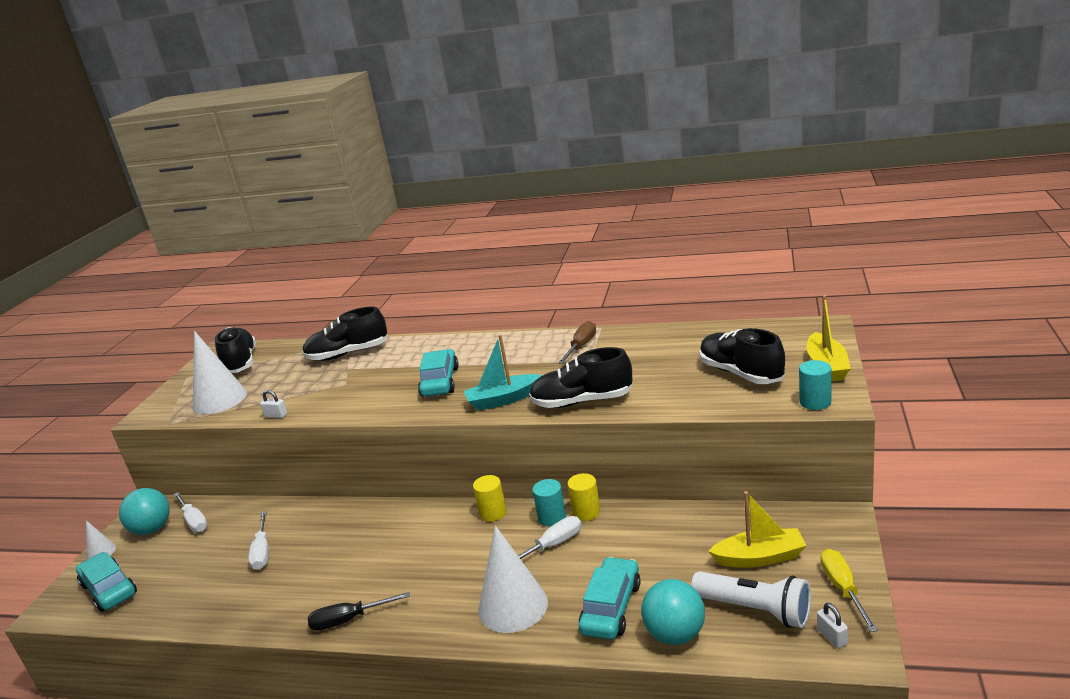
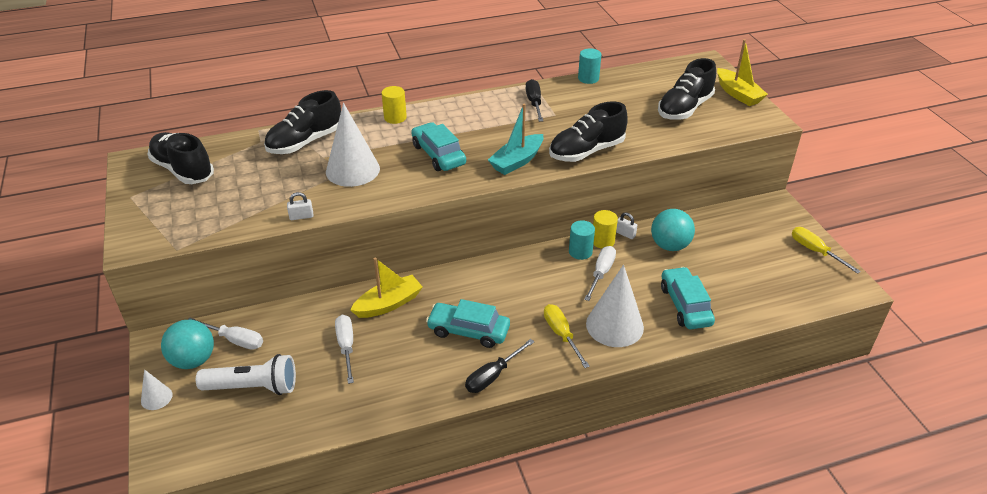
camera: 35 degrees left, 15 degrees up
(109, 589) = (213, 427): turquoise car -> turquoise car (468, 331)
(219, 399) = (209, 213): white cone -> white cone (352, 170)
(262, 552) = (346, 347): white screwdriver -> white screwdriver turned 150 degrees counterclockwise
(450, 599) = (561, 334): none -> yellow screwdriver
(493, 513) = (528, 259): yellow cylinder -> yellow cylinder (395, 117)
(581, 346) = (534, 103): brown screwdriver -> black screwdriver
(675, 634) = (742, 310): turquoise ball -> turquoise ball (669, 245)
(741, 373) = (684, 108): black shoe -> black shoe turned 75 degrees counterclockwise
(755, 610) = (777, 279): white flashlight -> white flashlight (253, 387)
(760, 557) = (750, 244): yellow boat -> yellow boat (388, 304)
(815, 402) = (755, 123): turquoise cylinder -> turquoise cylinder (588, 78)
(832, 636) = (833, 283): white padlock -> white padlock (625, 234)

